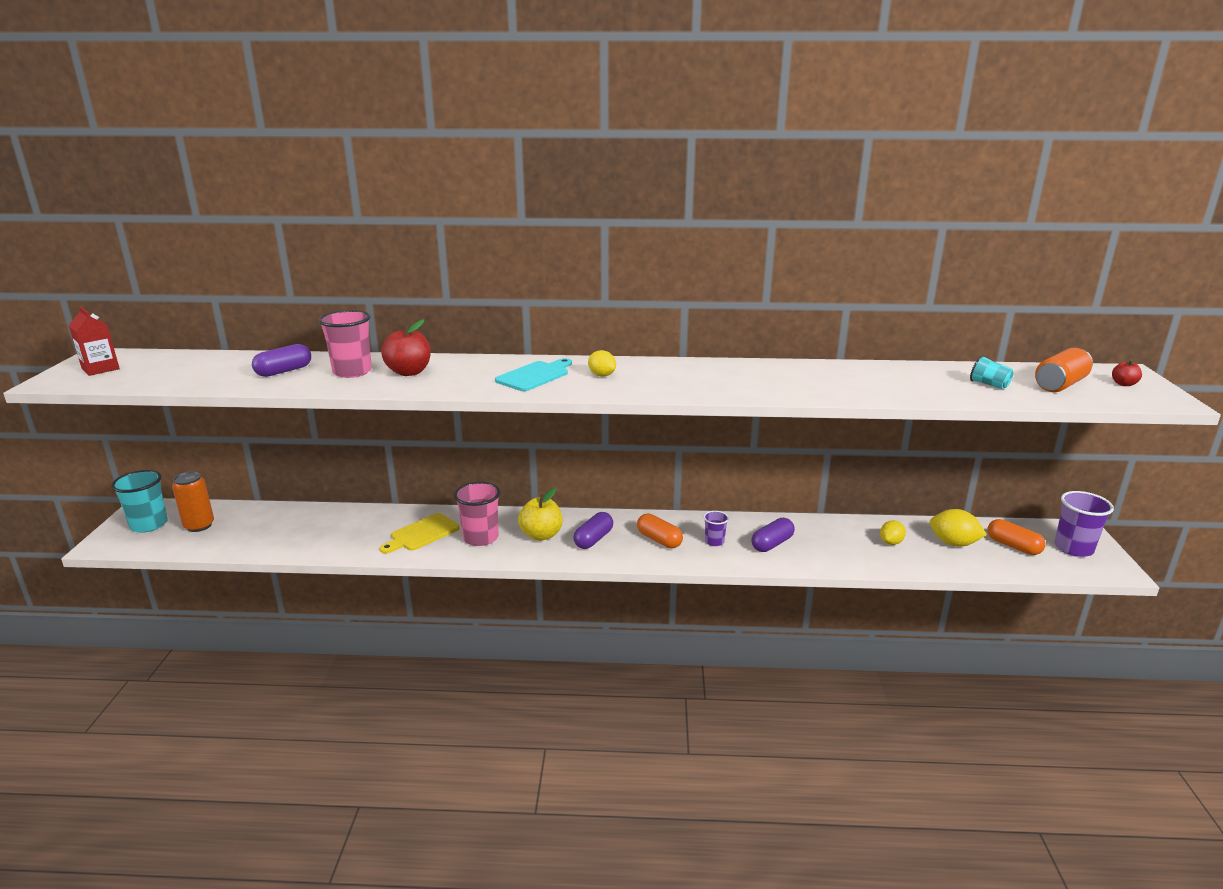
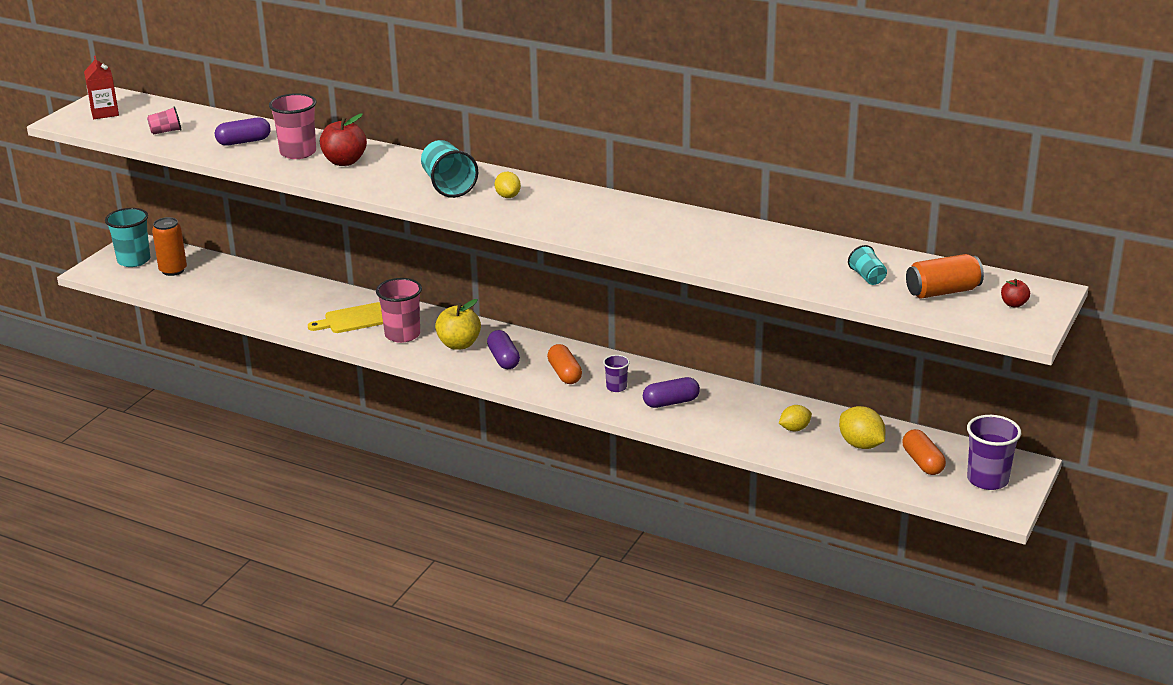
camera: 25 degrees right, 5 degrees up
(186, 374) = (166, 131): none -> pink cup
(535, 376) = (448, 186): turquoise cutting board -> turquoise cup
(593, 539) = (503, 359): purple capsule -> purple capsule turned 75 degrees counterclockwise

